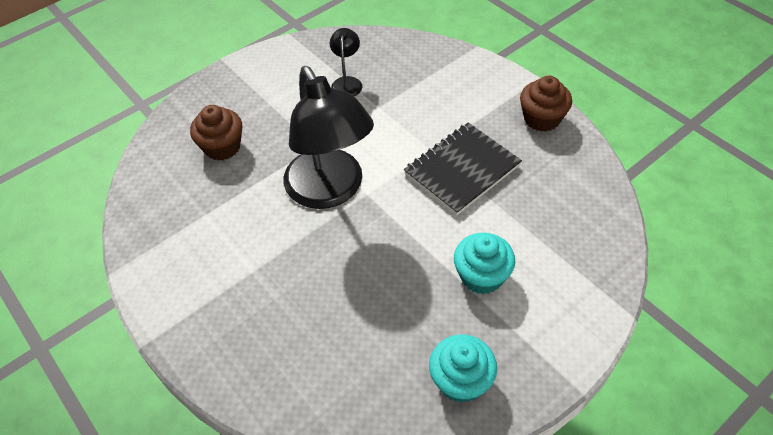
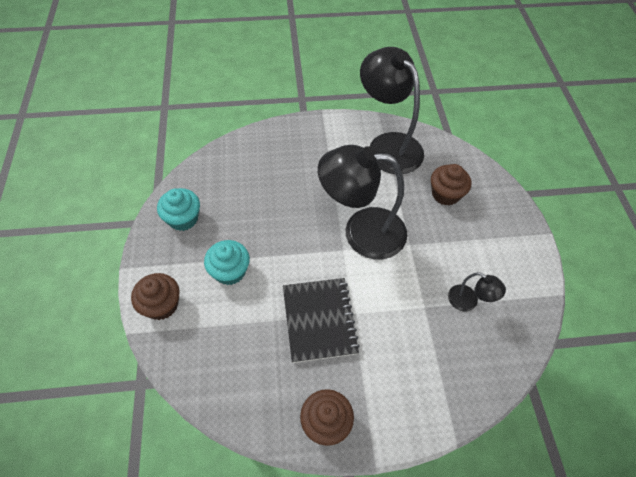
camera: 120 degrees right, 5 degrees up
(173, 232) = (388, 145): none -> black lamp
(578, 311) = (161, 305): none -> brown cupcake

